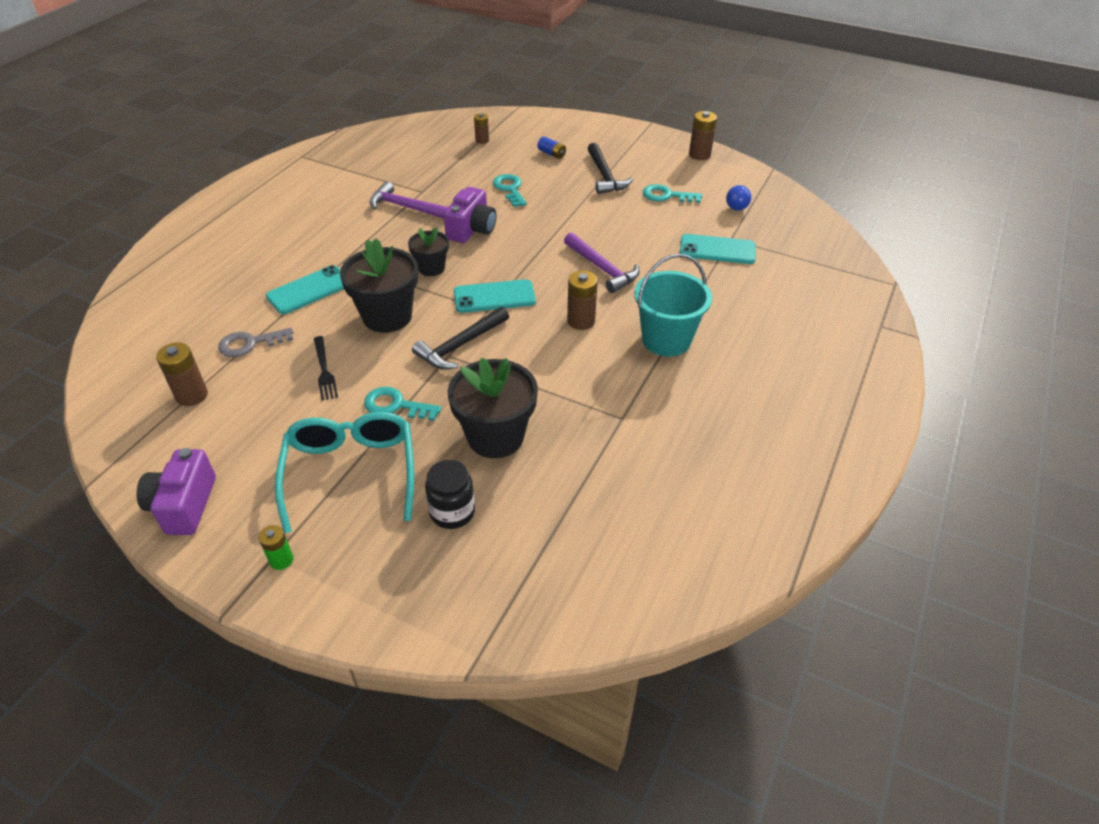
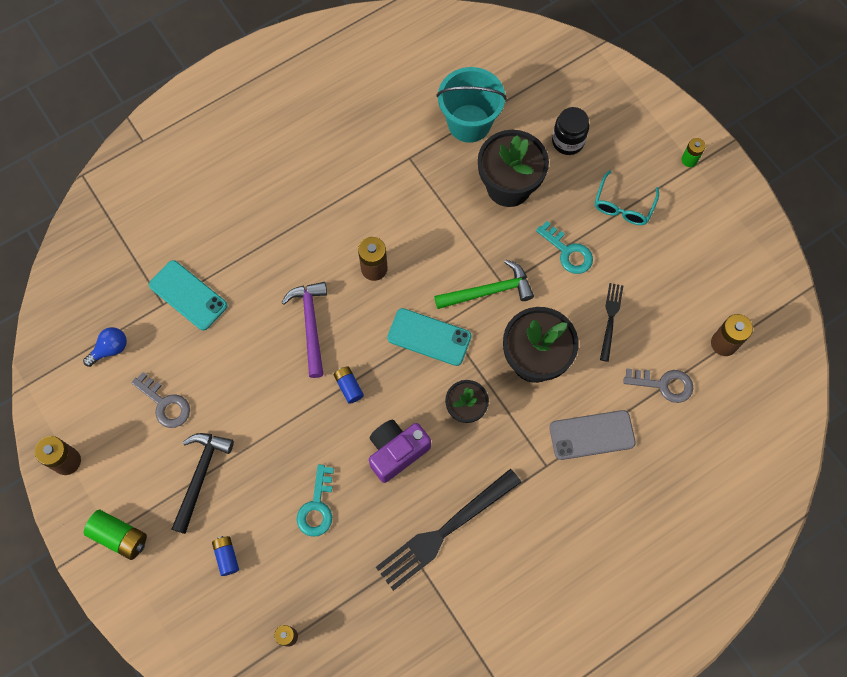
camera: 150 degrees left, 25 degrees up
(184, 505) = (745, 234): purple camera -> none
(309, 290) = (592, 435): turquoise phone -> grey phone
(351, 472) = (623, 206): turquoise glasses -> turquoise glasses, size x0.58
(406, 207) = (444, 531): purple hammer -> black fork
(460, 345) = (488, 291): black hammer -> green hammer
(538, 247) = (349, 387): none -> blue battery
(628, 140) = (120, 536): none -> green battery
(666, 196) = (165, 404): turquoise key -> grey key
(666, 340) = (321, 213): turquoise bucket -> turquoise bucket (469, 123)

